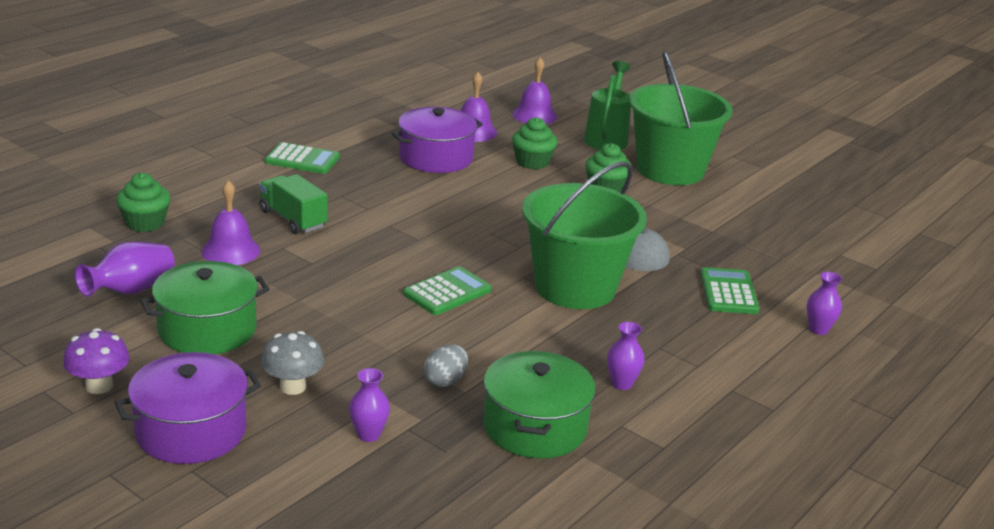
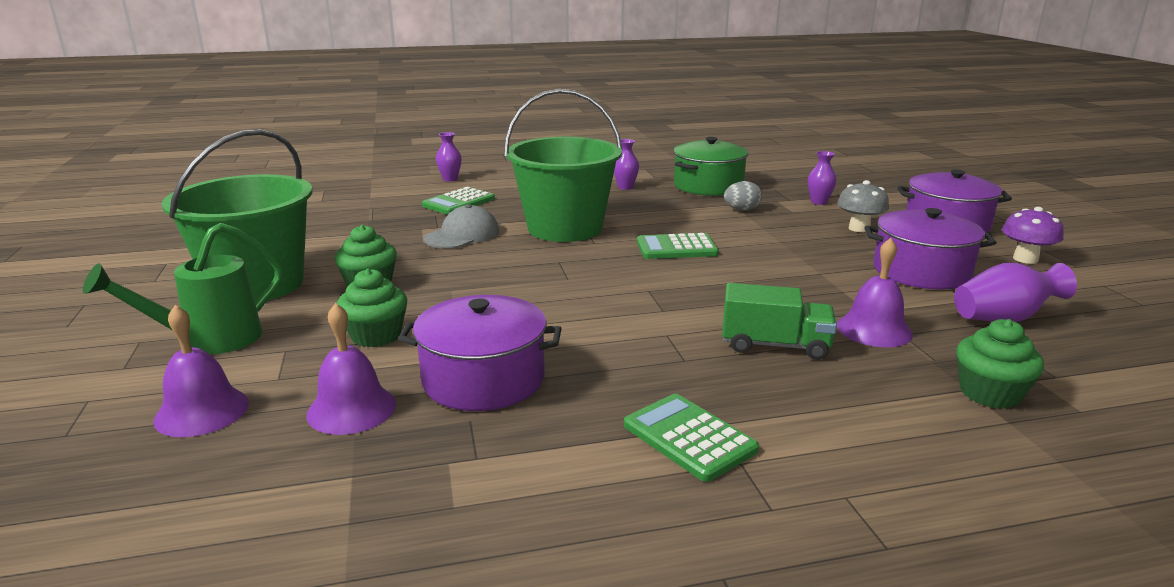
camera: 140 degrees left, 5 degrees down
(207, 329) = (921, 271): green pot -> purple pot
(293, 219) = (774, 345): green truck -> green truck turned 75 degrees counterclockwise

